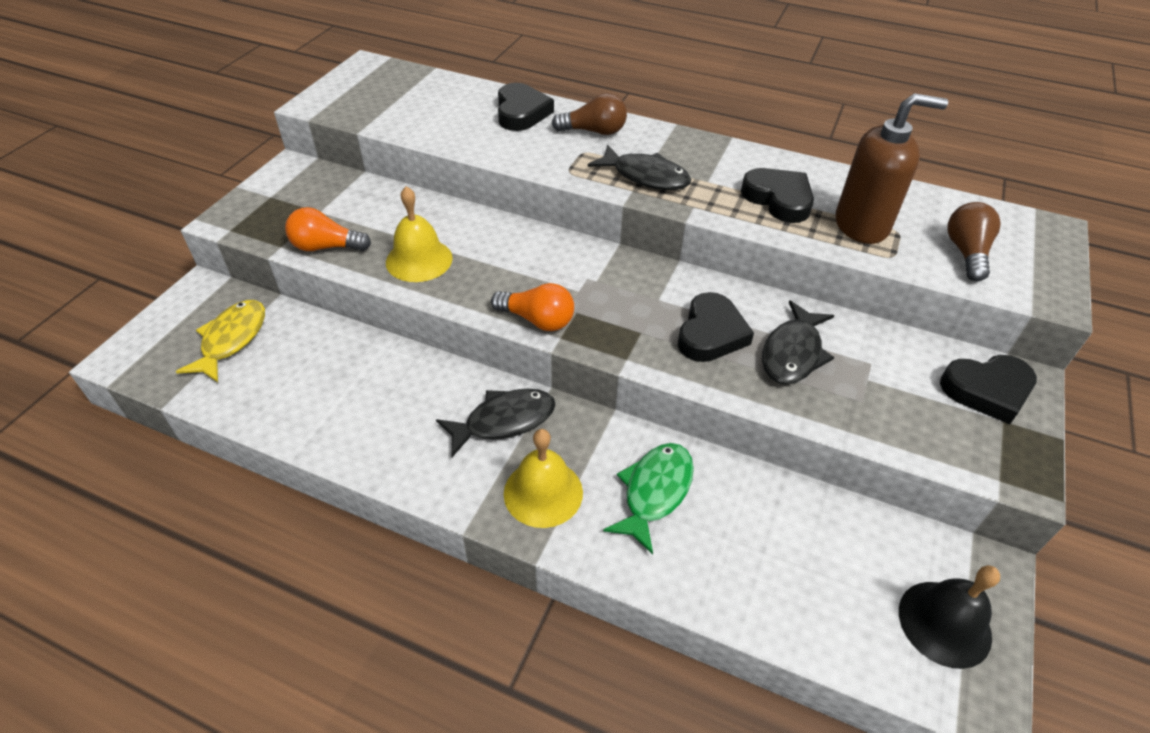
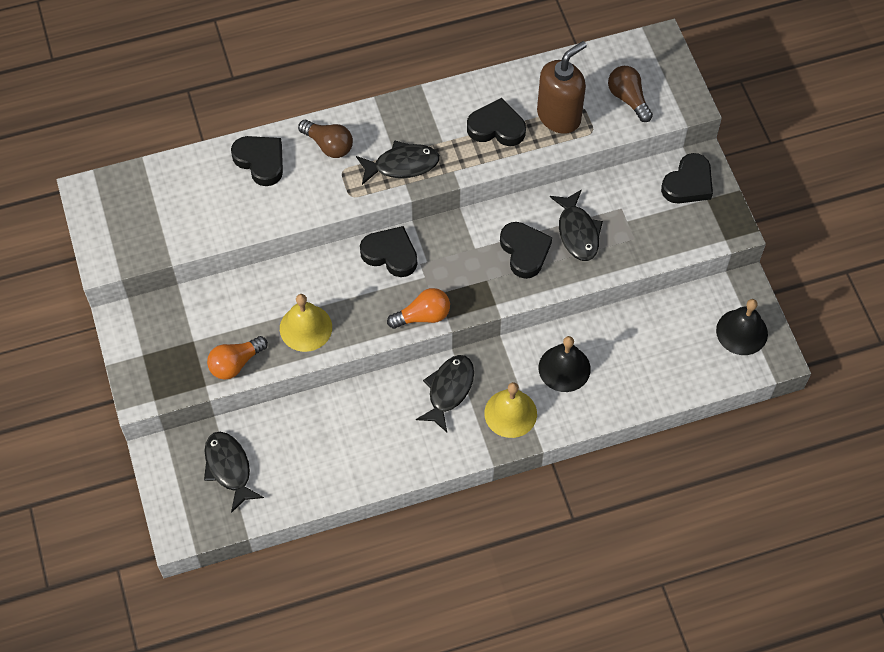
camera: 40 degrees left, 15 degrees up
(231, 339) = (229, 468): yellow fish -> black fish
(567, 254) = (390, 254): none -> black heart
(594, 131) = (328, 145): brown light bulb -> brown light bulb turned 75 degrees clockwise
(654, 492) = (564, 368): green fish -> black bell

